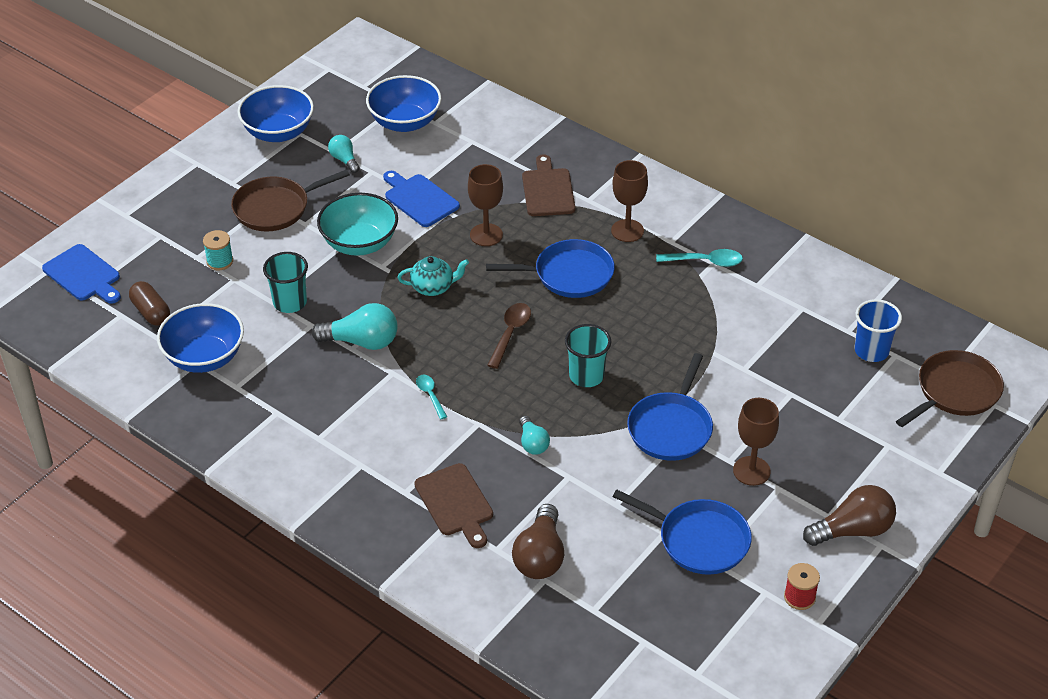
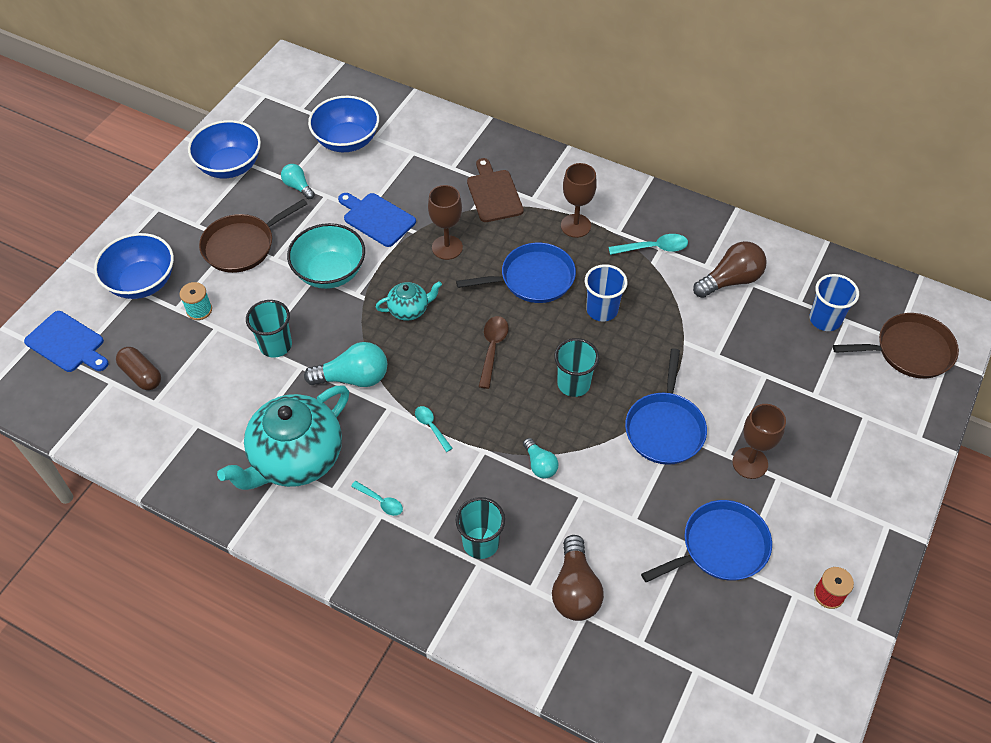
camera: 10 degrees left, 10 degrees up
(204, 357) = (203, 417): blue bowl -> blue bowl (142, 282)
(288, 405) = (296, 458): none -> turquoise teapot
(364, 454) = (381, 501): none -> turquoise spoon
(455, 503) = (481, 543): brown cutting board -> turquoise cup
(634, 312) = (602, 310): none -> blue cup
(699, 540) = (720, 547): blue pan -> blue pan turned 45 degrees counterclockwise
(853, 530) = (858, 512): brown light bulb -> brown light bulb (730, 280)
(955, 391) = (909, 350): brown pan -> brown pan turned 45 degrees clockwise

